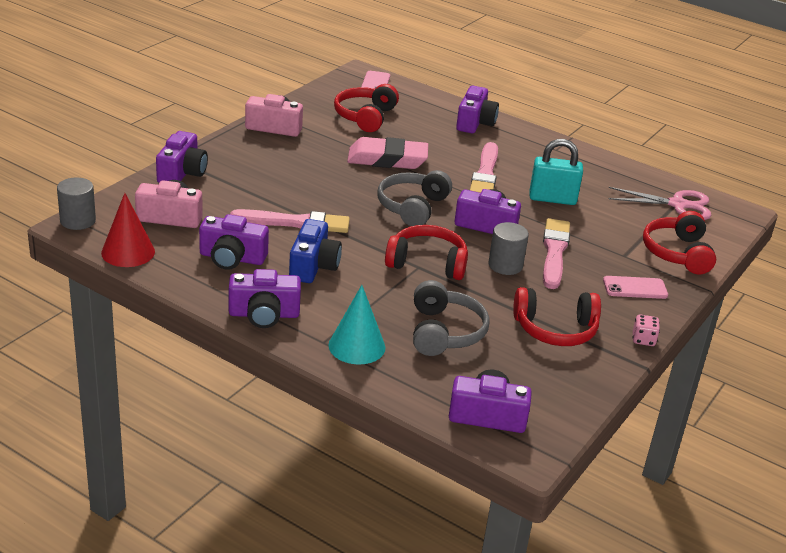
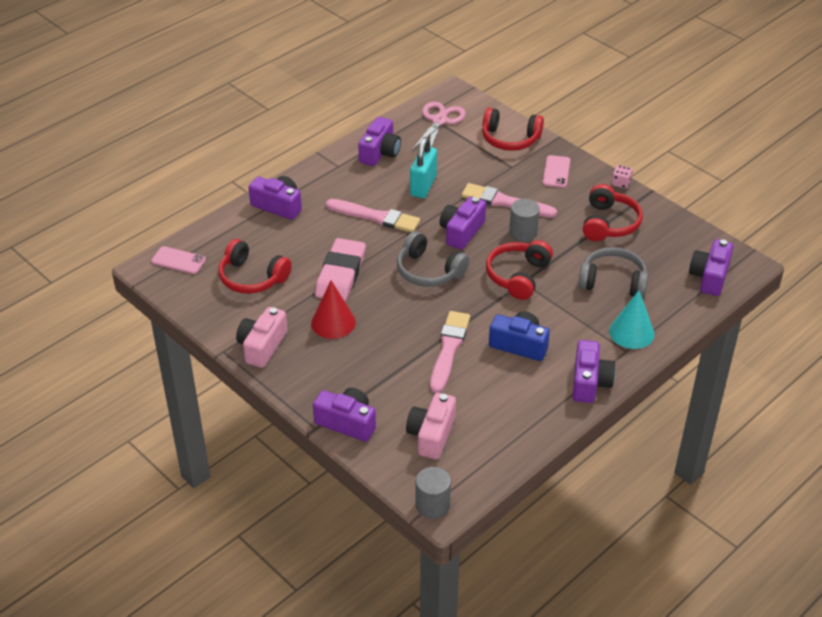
camera: 75 degrees left, 10 degrees up
(128, 252) = (491, 468): red cone -> red cone (333, 322)
(232, 258) = (504, 396): purple camera -> purple camera (380, 152)

